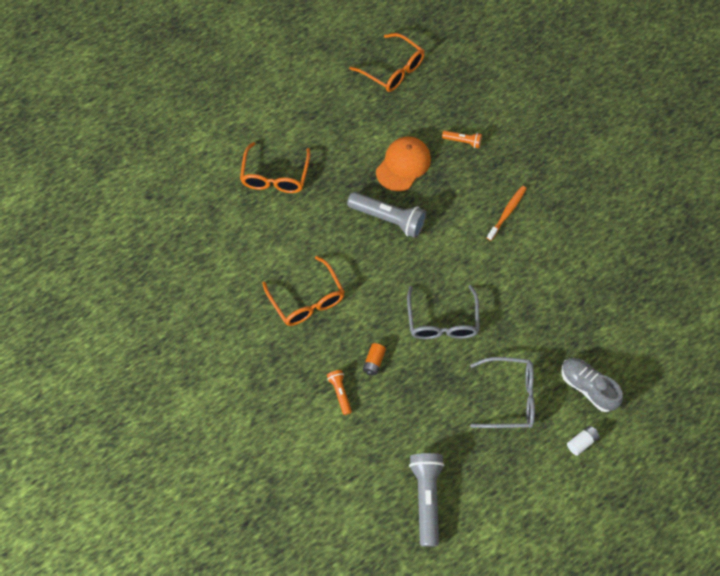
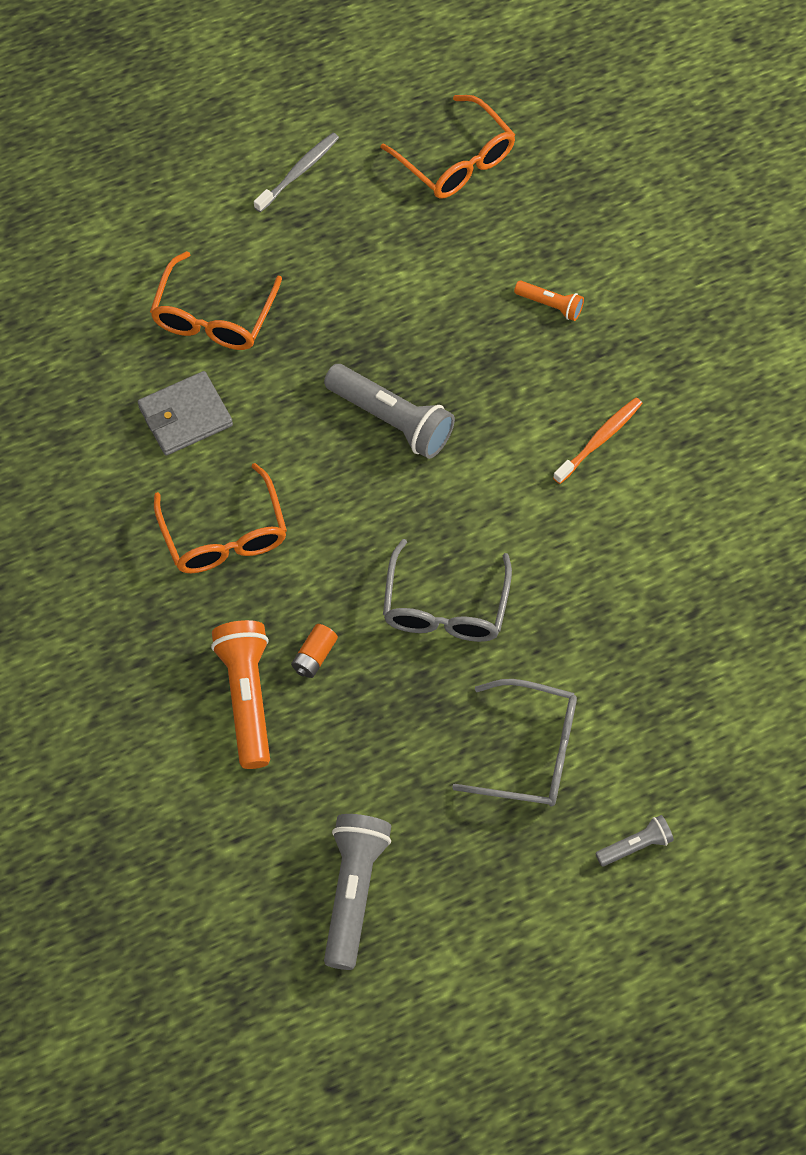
camera: 10 degrees right, 0 degrees up
(271, 235) = (185, 416): none -> grey wallet
(306, 89) = (298, 172): none -> grey toothbrush
(340, 393) = (247, 698): orange flashlight -> orange flashlight, size x1.92
(403, 165) = (437, 330): orange cap -> none
(581, 442) = (635, 846): white battery -> grey flashlight
(587, 387) = (667, 757): grey shoe -> none

